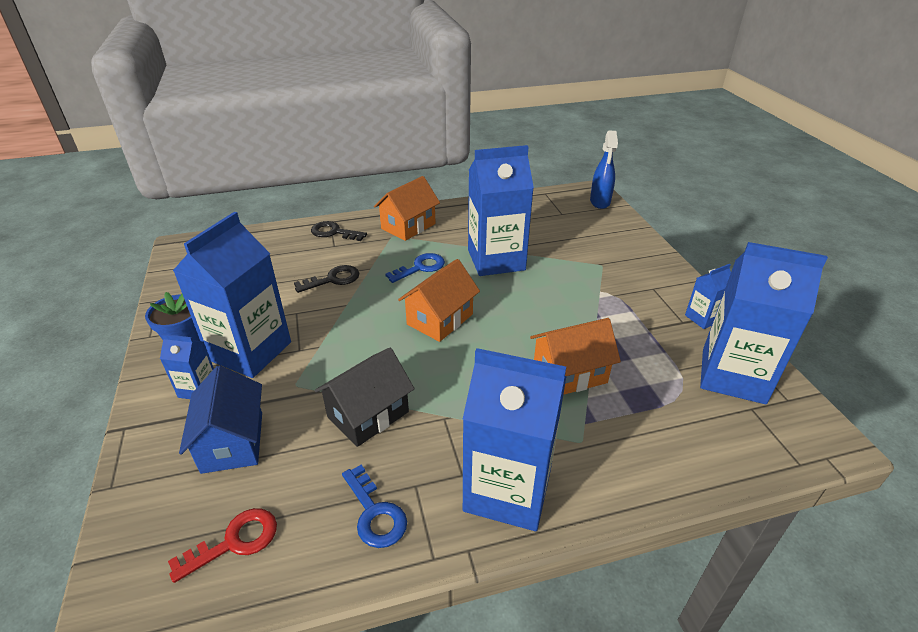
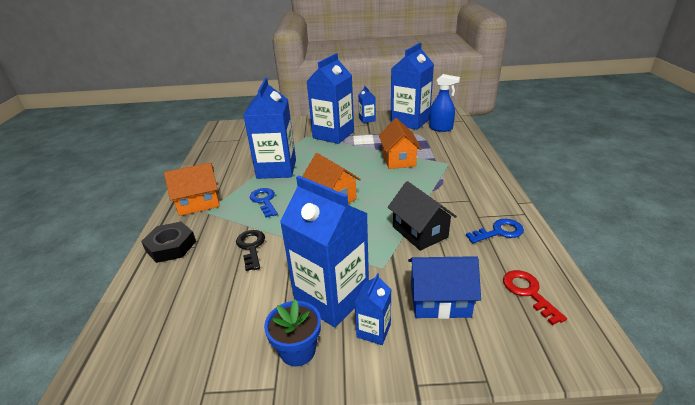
camera: 75 degrees left, 5 degrees down
(334, 232) = (171, 246): black key -> black nut
(408, 226) = (198, 203): orange house -> orange house turned 75 degrees counterclockwise
(507, 490) = (480, 187): blue carton -> blue carton (333, 135)
(600, 202) = (237, 126): blue spray bottle -> blue spray bottle (441, 128)

